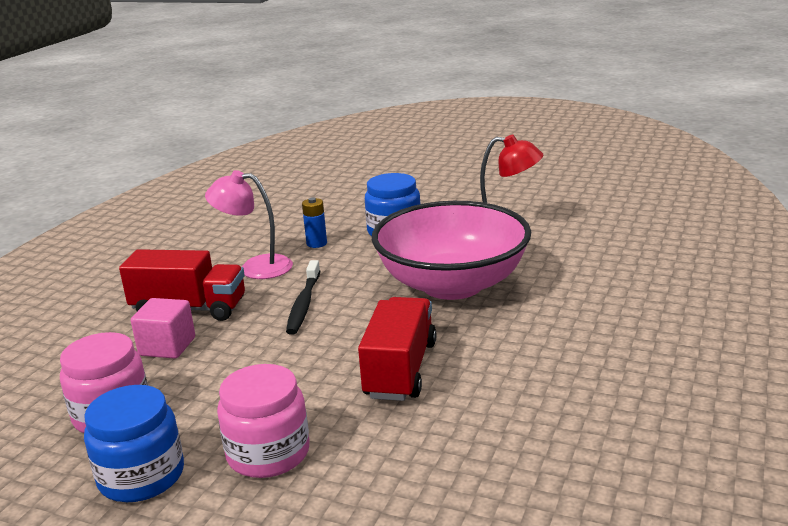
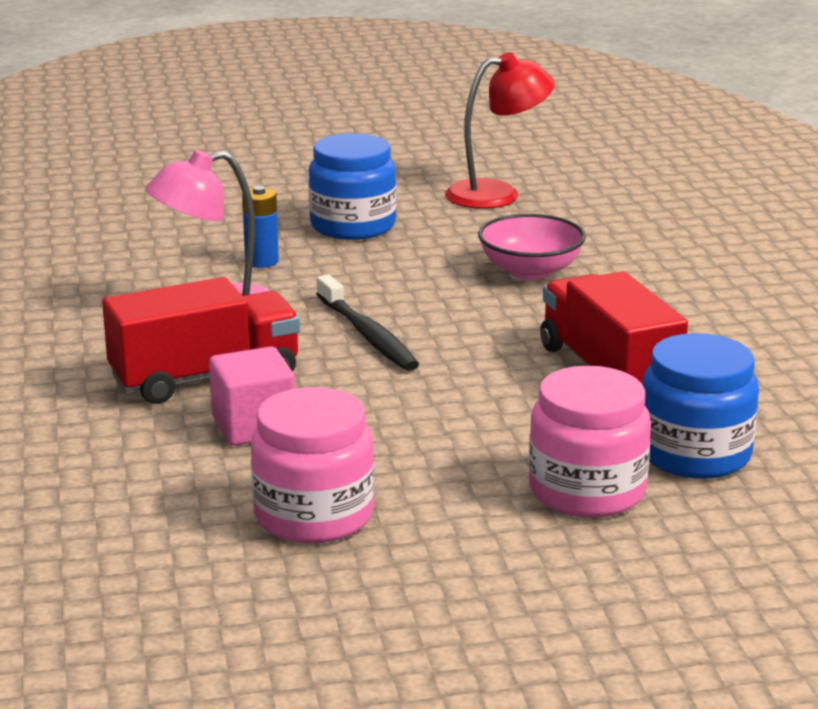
camera: 35 degrees left, 0 degrees up
(141, 476) = (469, 558): blue jar -> blue jar (694, 454)
(452, 284) = (530, 271): pink bowl -> pink bowl, size x0.47

